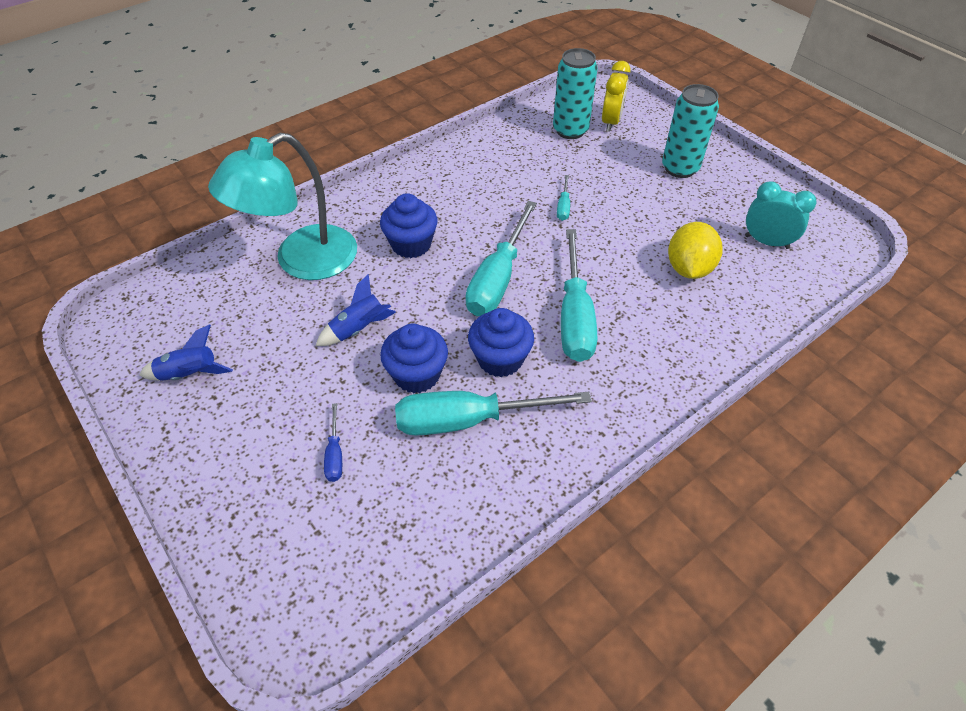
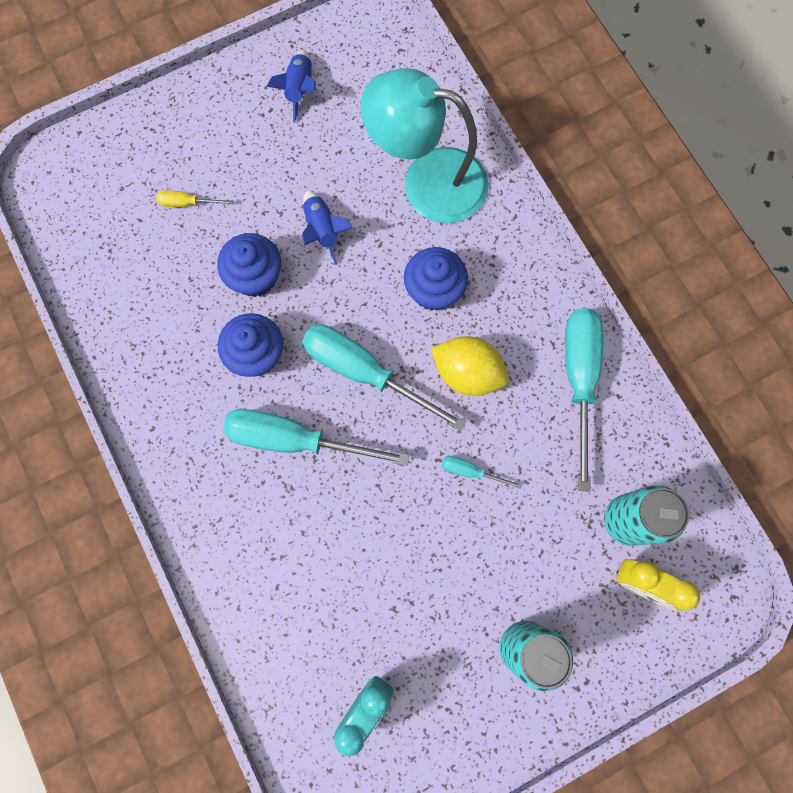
camera: 100 degrees right, 25 degrees up
(302, 261) = (427, 181): turquoise lamp -> turquoise lamp turned 45 degrees counterclockwise
(335, 454) = (187, 203): blue screwdriver -> yellow screwdriver
(469, 420) = (194, 315): turquoise screwdriver -> turquoise screwdriver (579, 380)
(688, 268) = (340, 589): yellow lemon -> yellow lemon (467, 373)

